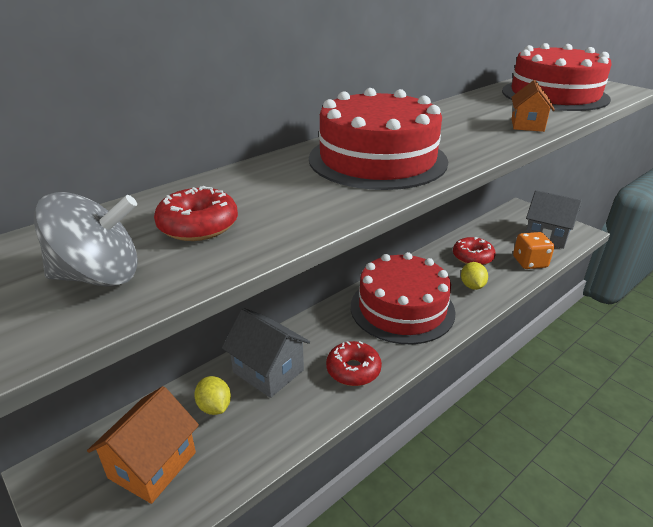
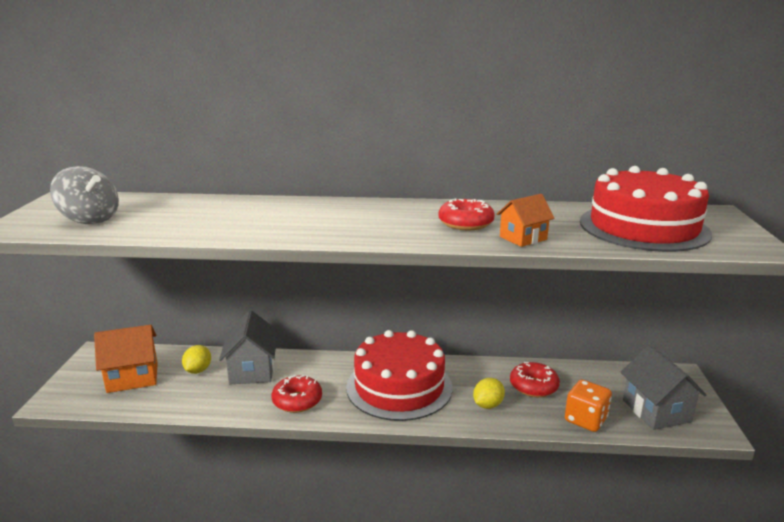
camera: 45 degrees right, 10 degrees down
(198, 225) = (167, 216): red donut -> red donut (465, 223)
(377, 159) = (339, 220): red cake -> none

